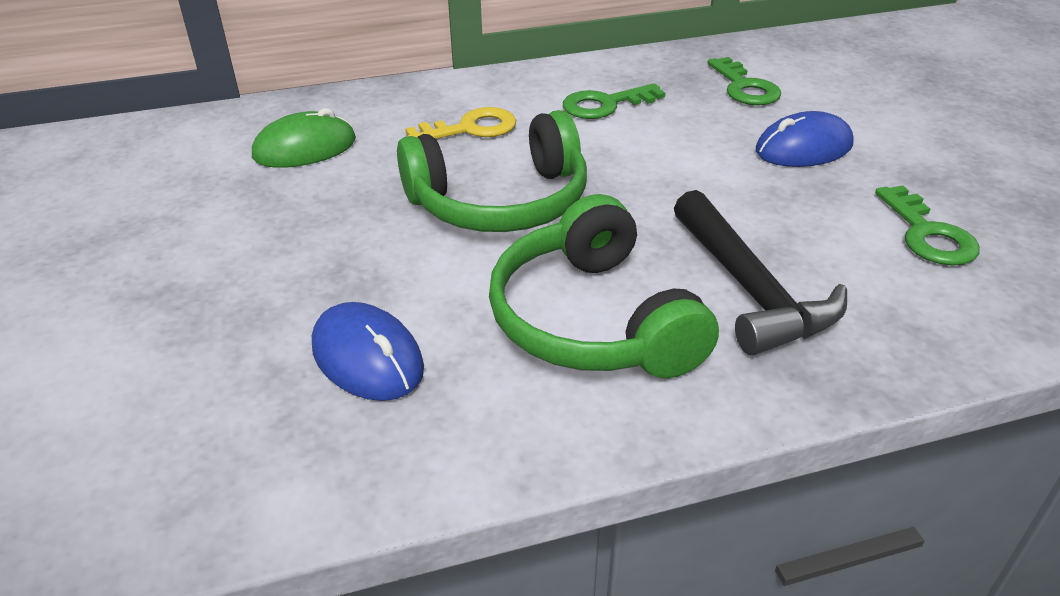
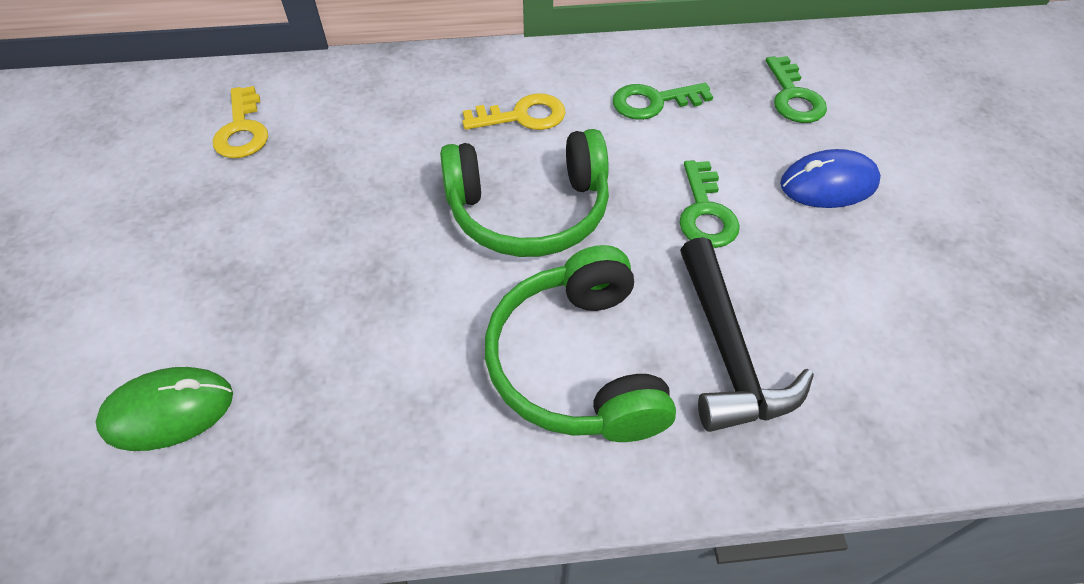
camera: 10 degrees right, 15 degrees up
(156, 170) = (242, 130): none -> yellow key
(305, 148) = (372, 121): green mouse -> green mouse (168, 411)
(367, 357) = (378, 372): blue mouse -> none
(927, 234) = (916, 310): green key -> green key (705, 212)

